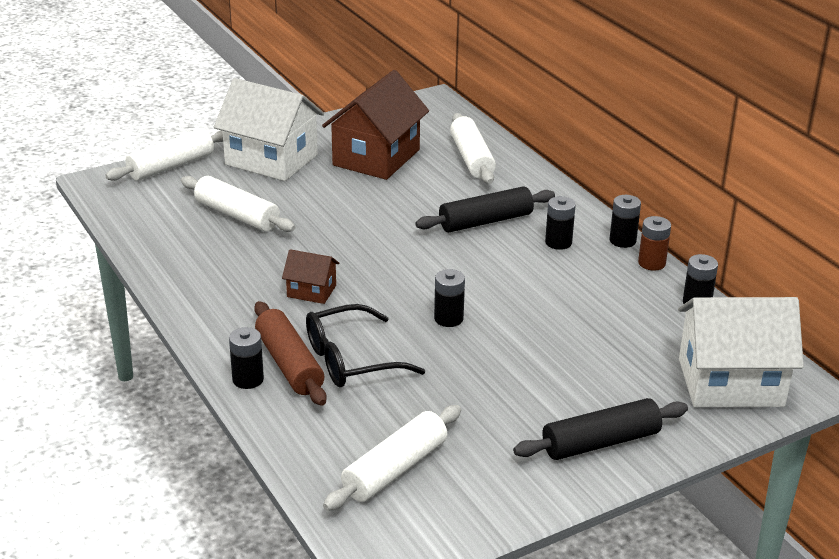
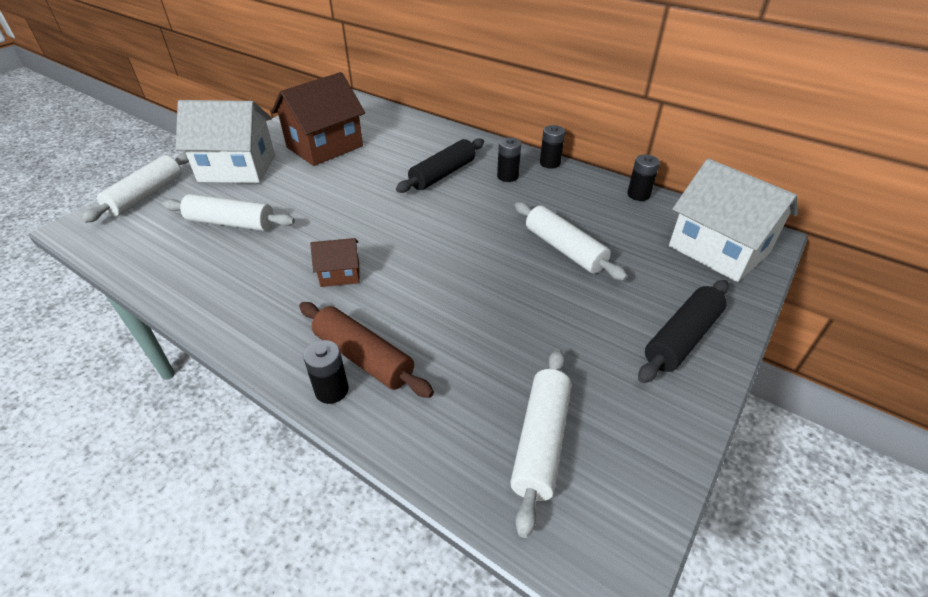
camera: 25 degrees left, 10 degrees up
(350, 360) = (418, 332): black glasses -> none
(376, 157) = (325, 147): brown house -> brown house turned 45 degrees clockwise
(448, 319) = (474, 263): black battery -> none
(472, 158) = (398, 131): white rolling pin -> white rolling pin (564, 249)
(651, 263) = (583, 174): brown battery -> none
(730, 382) = (718, 250): white house -> white house turned 75 degrees clockwise

